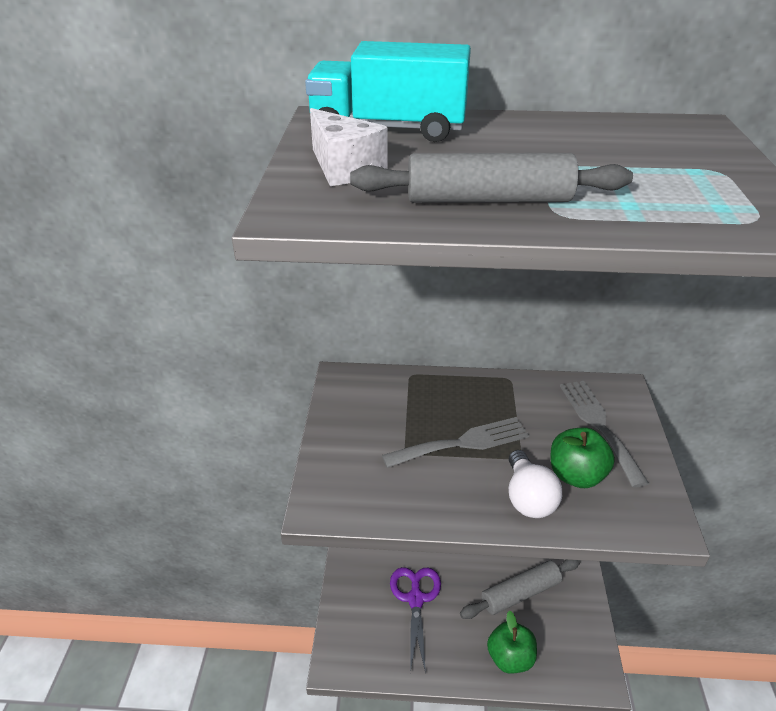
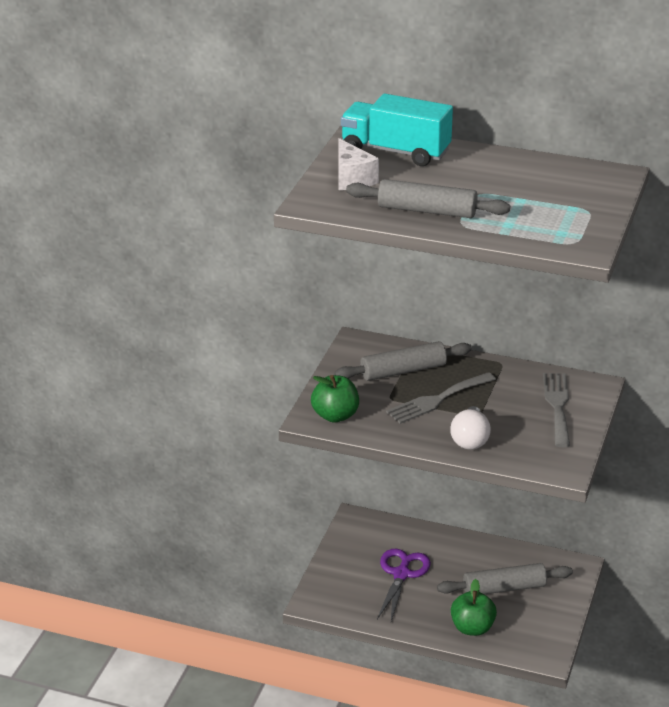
camera: 15 degrees right, 5 degrees down
(407, 409) = (403, 371): none -> grey rolling pin
(463, 443) = (437, 400): grey fork -> grey fork turned 150 degrees clockwise
(576, 475) = (516, 433): green apple -> green apple (335, 416)

